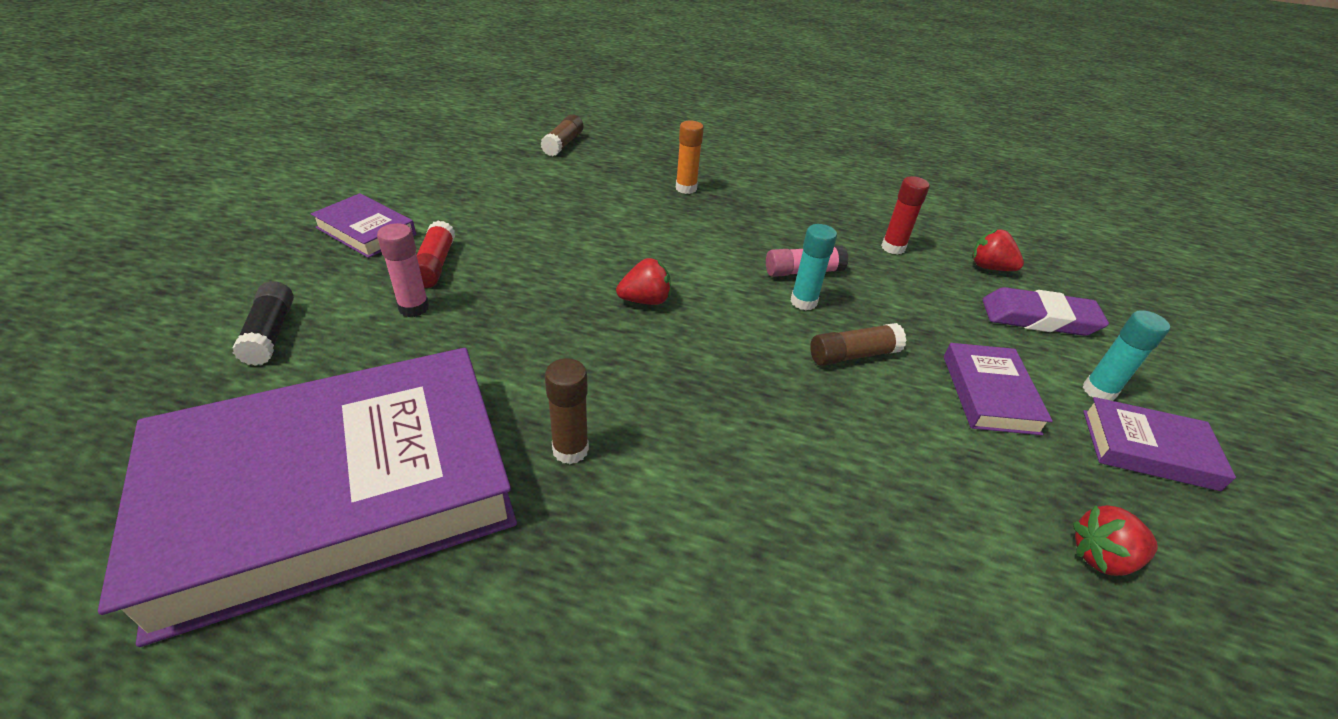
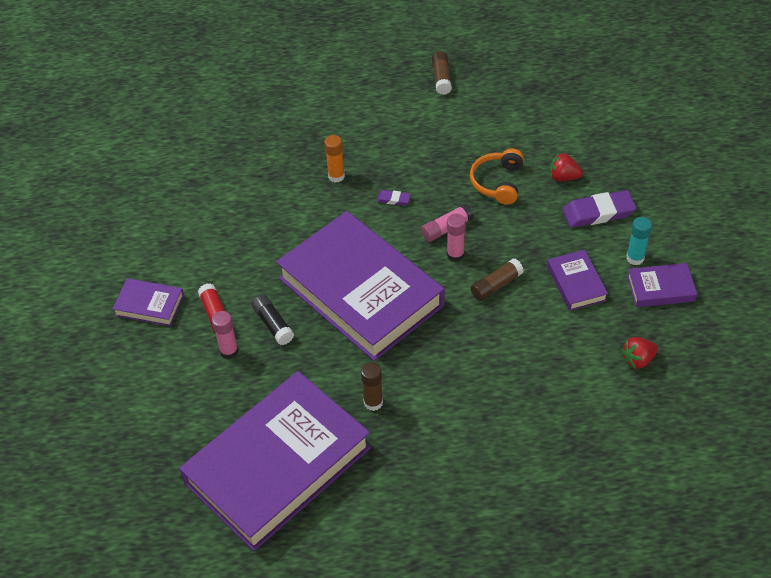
camera: 15 degrees left, 10 degrees up
(270, 333) = (164, 400): black glue stick -> black glue stick (273, 324)
(563, 144) = (219, 161): brown glue stick -> brown glue stick (441, 78)
(645, 300) = (361, 291): red strawberry -> purple book
(745, 225) = (393, 199): none -> purple eraser
(803, 302) = (455, 255): turquoise glue stick -> pink glue stick
(893, 248) = (498, 182): red glue stick -> orange headphones

